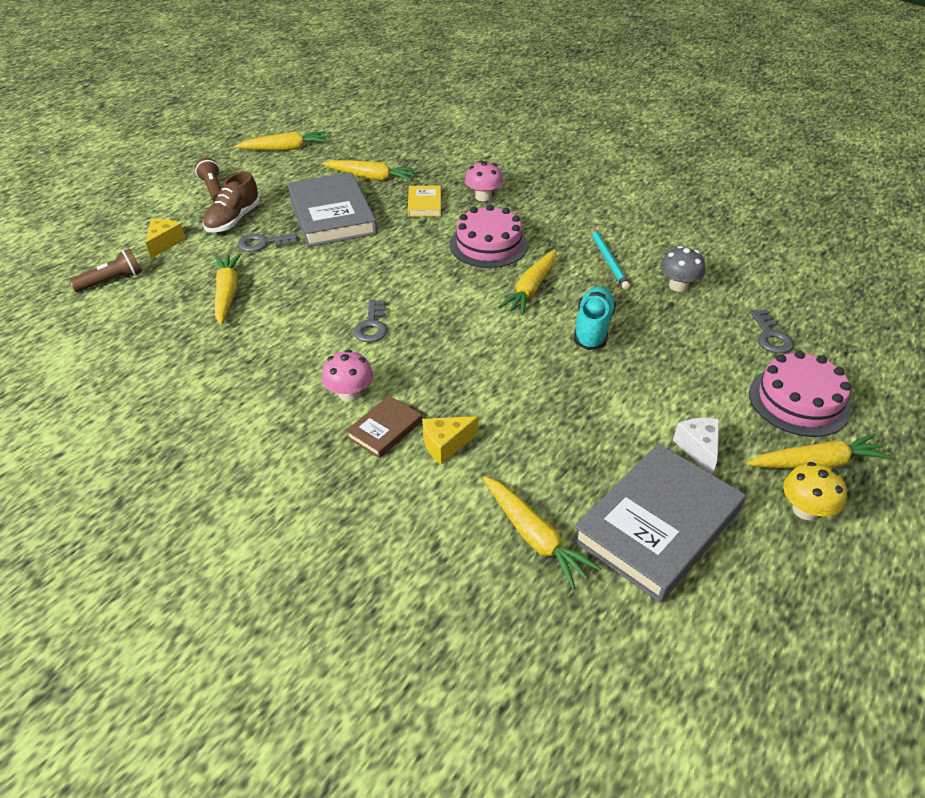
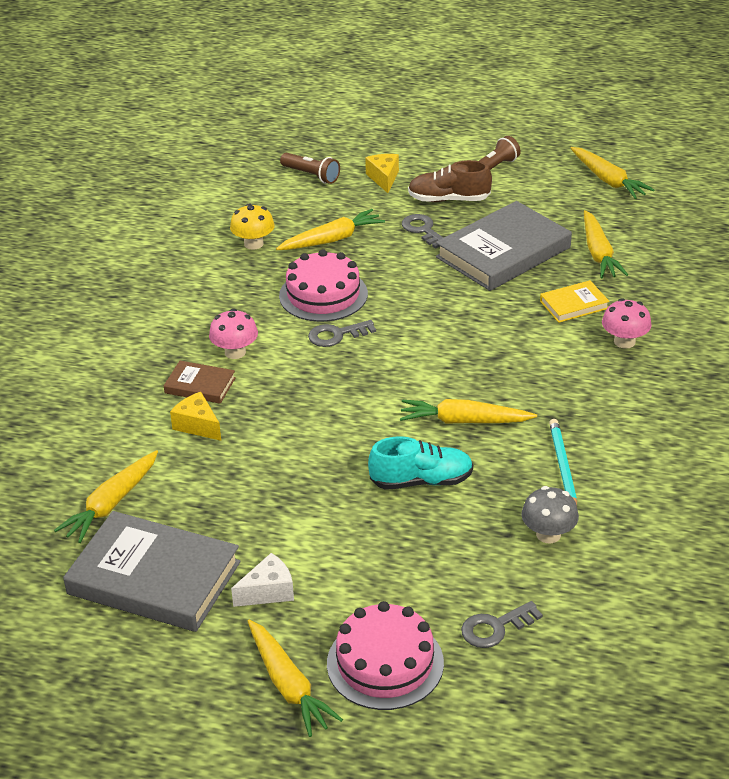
camera: 70 degrees right, 5 degrees down
(164, 243) = (384, 178): yellow cheese -> yellow cheese turned 90 degrees counterclockwise
(488, 245) = (526, 371): pink cake -> pink cake (323, 295)
(608, 260) = (562, 467): turquoise pencil -> turquoise pencil turned 120 degrees clockwise
(805, 510) = (215, 681): yellow mushroom -> yellow mushroom (253, 244)

